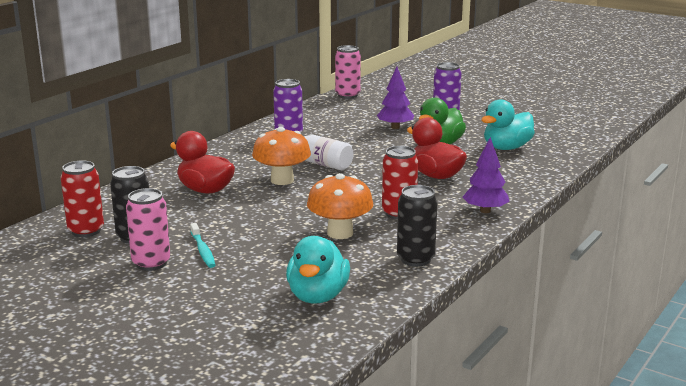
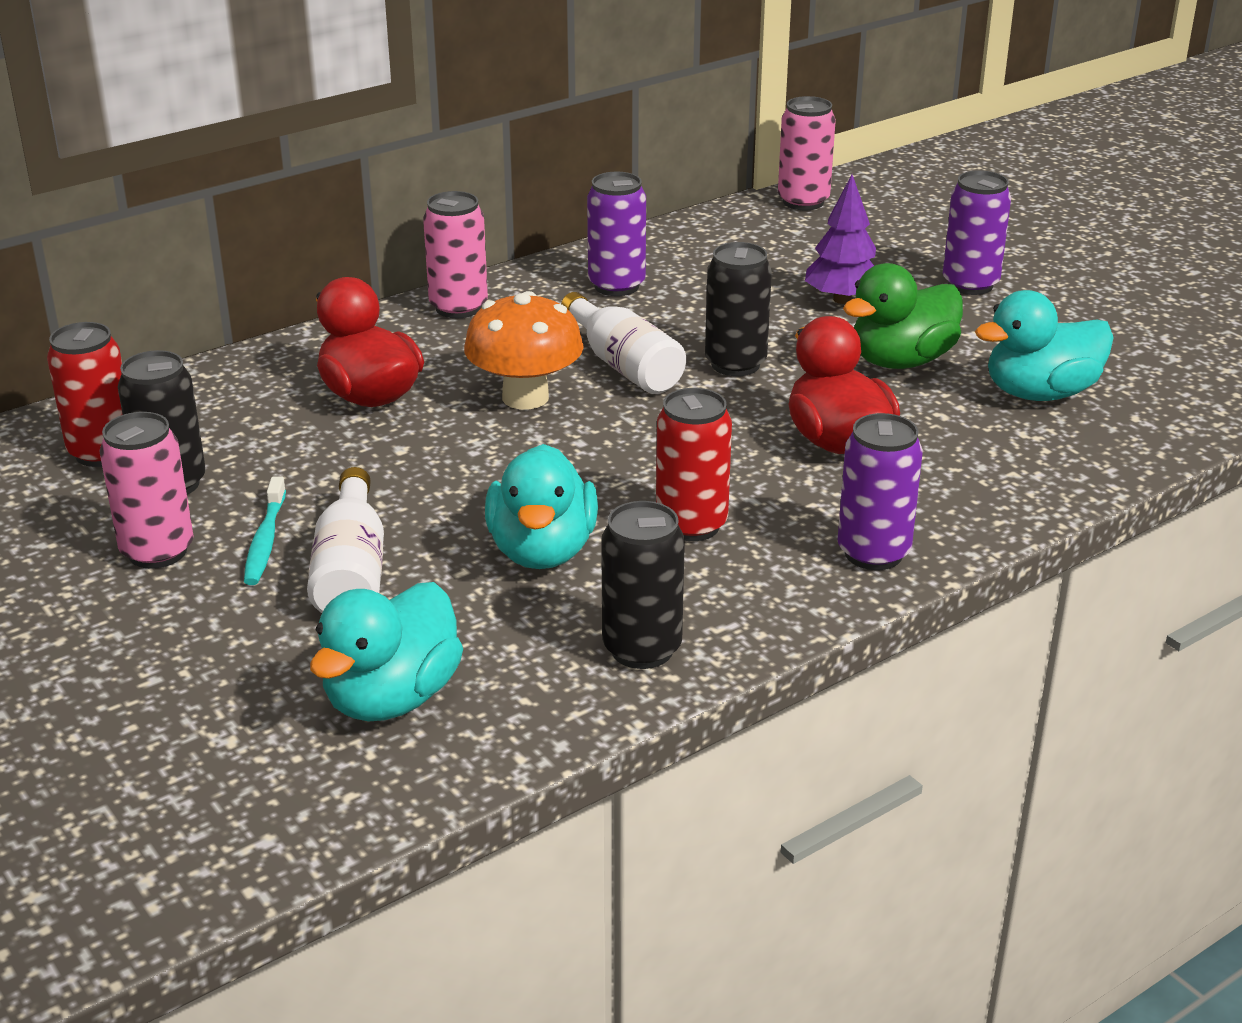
camera: 20 degrees right, 10 degrees up
(219, 152) = (458, 307): none -> pink can
(256, 254) = (351, 571): none -> white bottle
(340, 233) = (542, 551): orange mushroom -> turquoise duck
(368, 155) = (735, 364): none -> black can
(485, 211) = (873, 553): purple tree -> purple can

